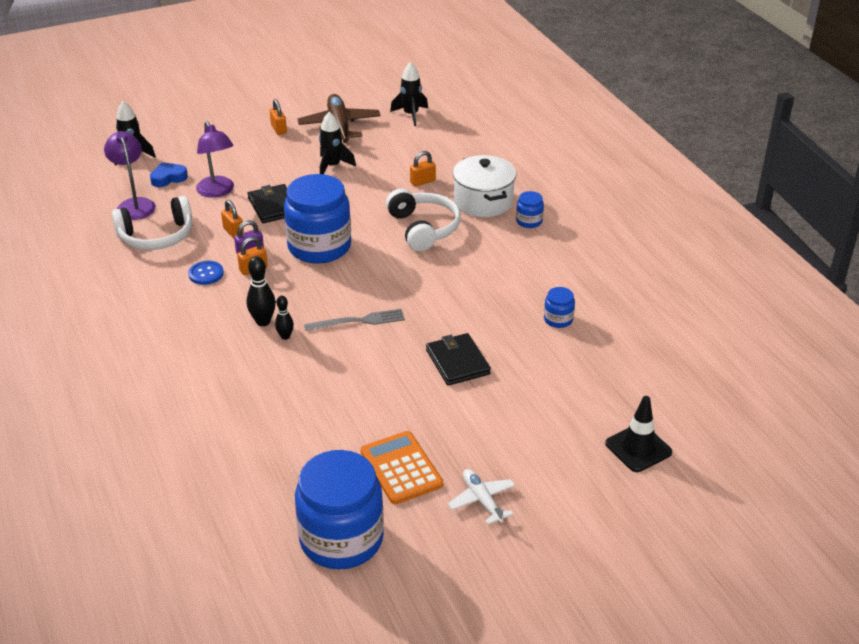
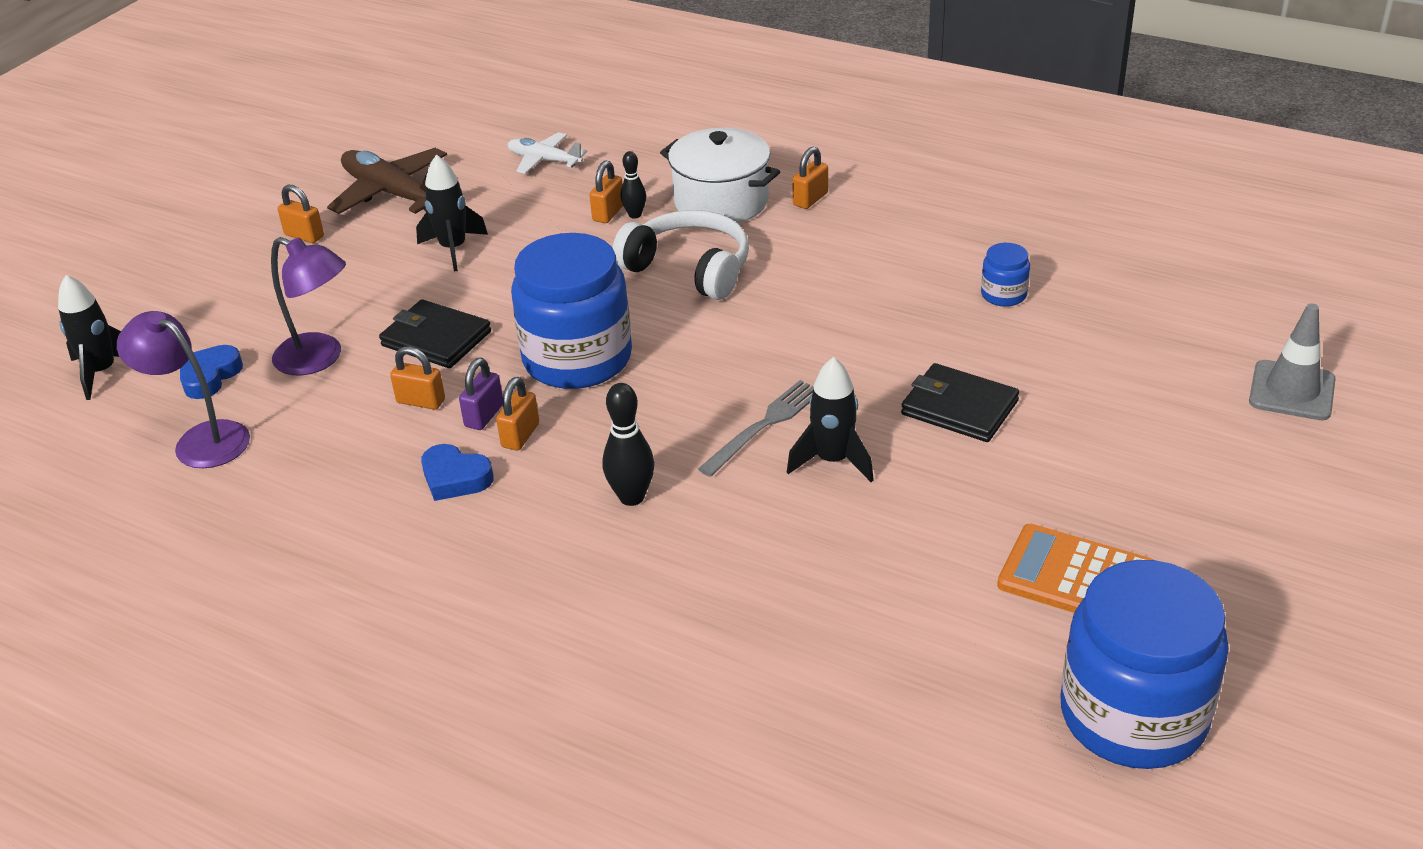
camera: 35 degrees left, 0 degrees up
(157, 236) = (301, 466): white headphones -> none
(206, 274) = (455, 478): blue button -> blue heart
(285, 336) = (691, 499): black bowling pin -> black bowling pin (635, 215)
(411, 115) = (478, 139): black rocket -> black rocket (832, 461)
(482, 500) = (1221, 555): white plane -> white plane (544, 160)
(529, 221) = (810, 199): blue jar -> orange padlock
(638, 448) = (1292, 391): black traffic cone -> grey traffic cone

